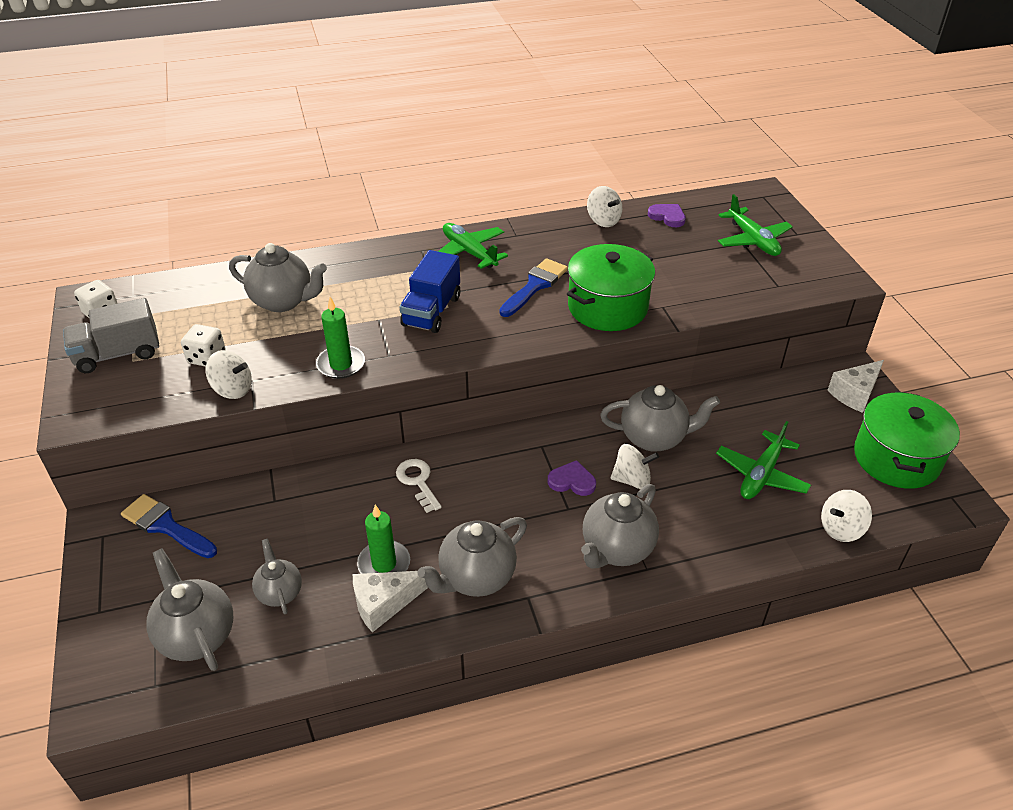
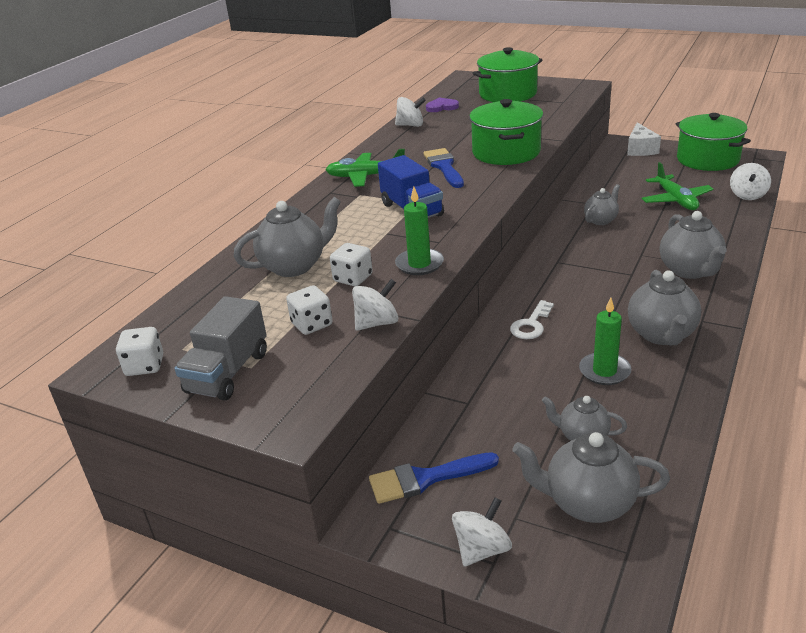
camera: 45 degrees left, 10 degrees down
(289, 341) = (353, 278): none -> white dice
(383, 604) = (648, 386): white cheese -> none
(417, 481) = (531, 324): white key -> white key turned 75 degrees counterclockwise
(572, 481) = (606, 263): purple heart -> none
(632, 480) = (631, 242): white spinning top -> white spinning top (482, 549)
(654, 438) = (601, 220): grey teapot -> grey teapot, size x0.61
(752, 240) = (508, 94): green plane -> green pot

